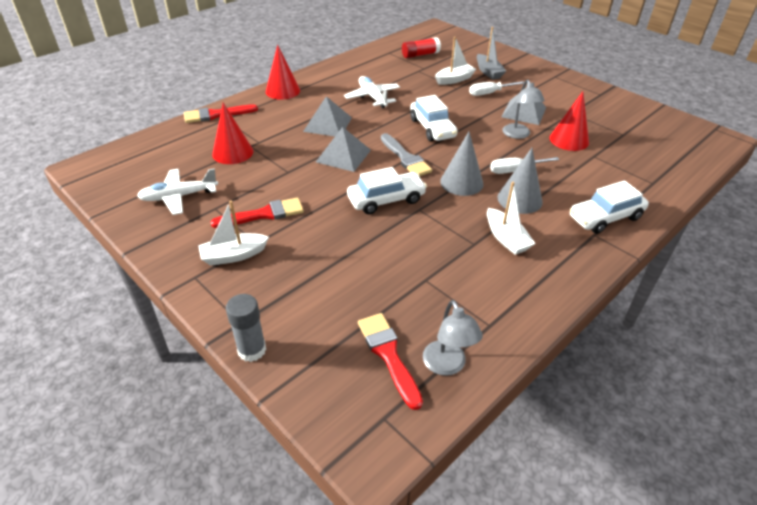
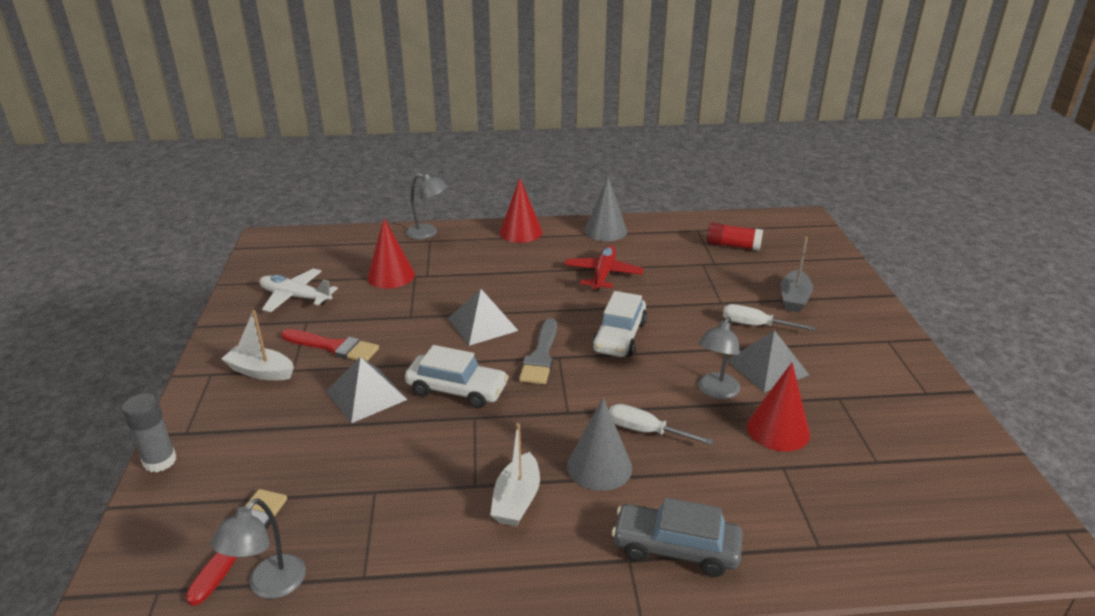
camera: 40 degrees right, 10 degrees down
(216, 115) = (428, 233): red brush -> grey lamp
(327, 124) = (514, 285): grey pyramid -> grey pyramid (366, 395)
(372, 97) = (603, 274): white plane -> red plane
(454, 80) = (732, 291): white boat -> none
(461, 182) = (561, 412): grey cone -> grey cone (605, 231)
(605, 217) = (675, 549): white car -> grey car

